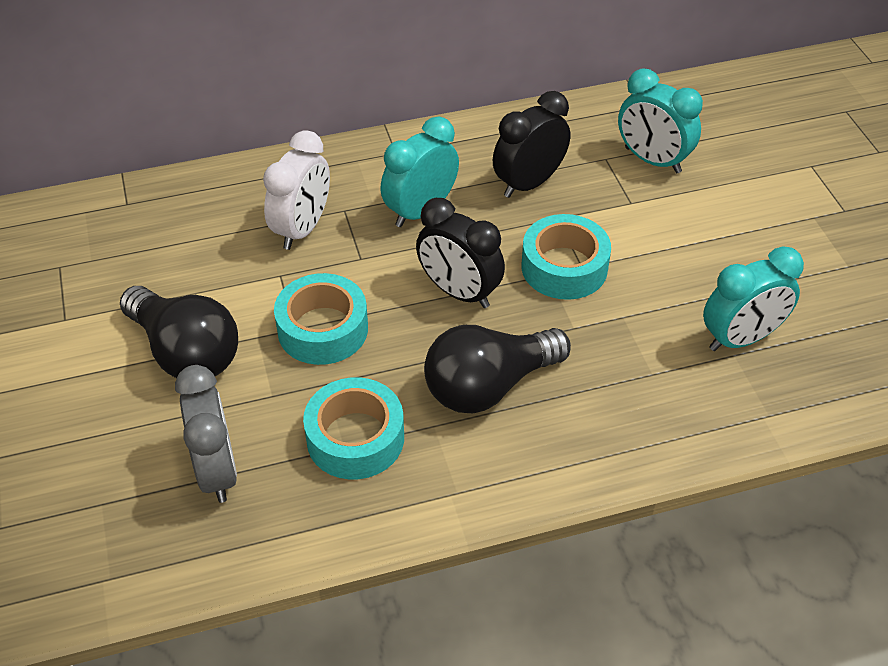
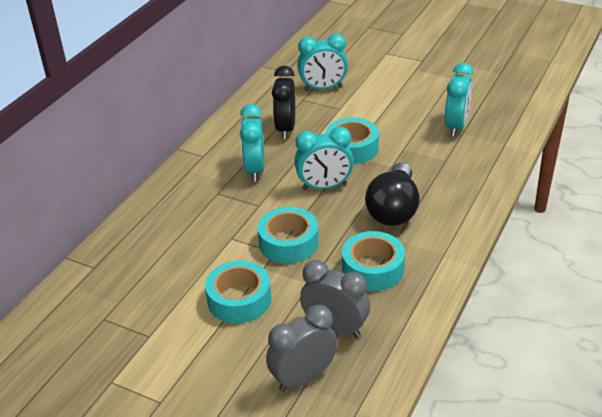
camera: 45 degrees left, 10 degrees down
(112, 494) = (303, 378): none -> grey clock
(186, 352) = (239, 299): black light bulb -> turquoise tape
(302, 229) = (210, 213): white clock -> none
(459, 292) = (324, 187): black clock -> turquoise clock

